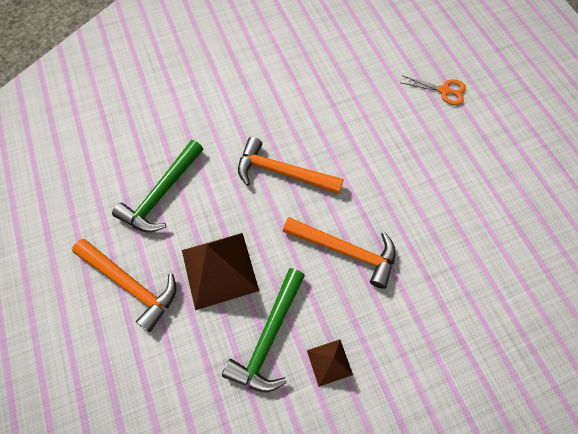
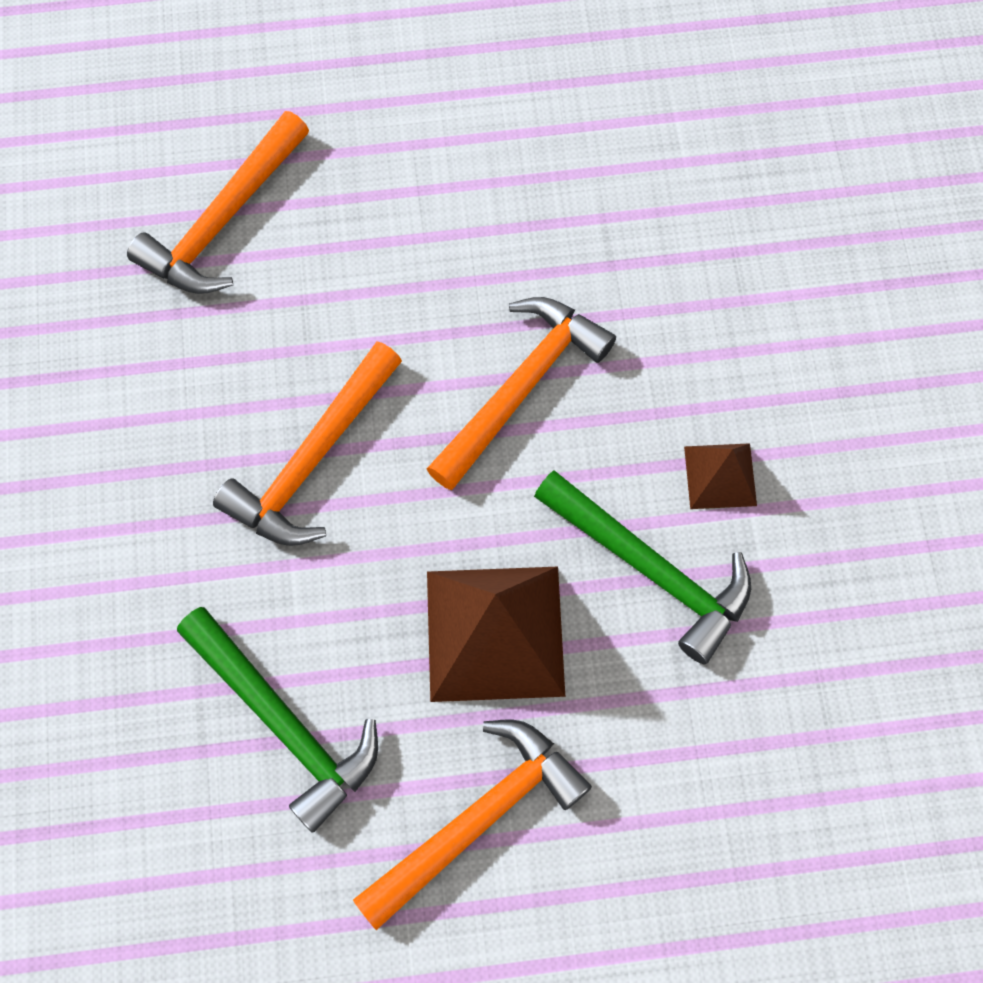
camera: 75 degrees left, 5 degrees up
(382, 109) = (224, 220): none -> orange hammer
(444, 90) = (222, 90): orange scissors -> none

